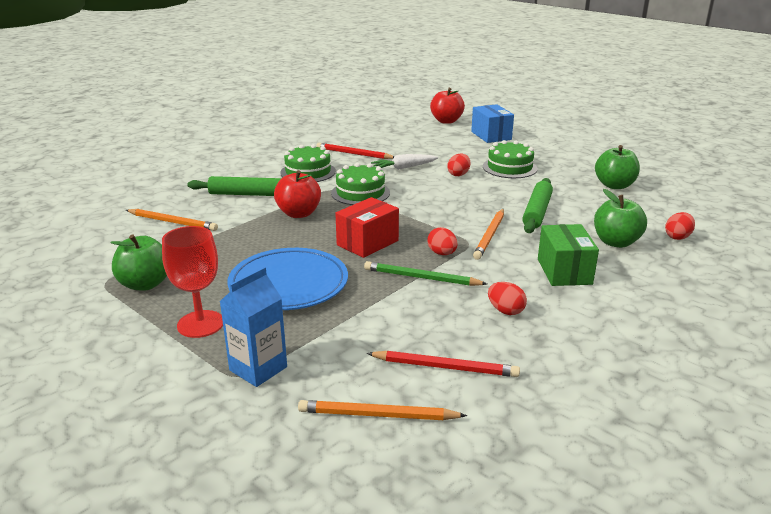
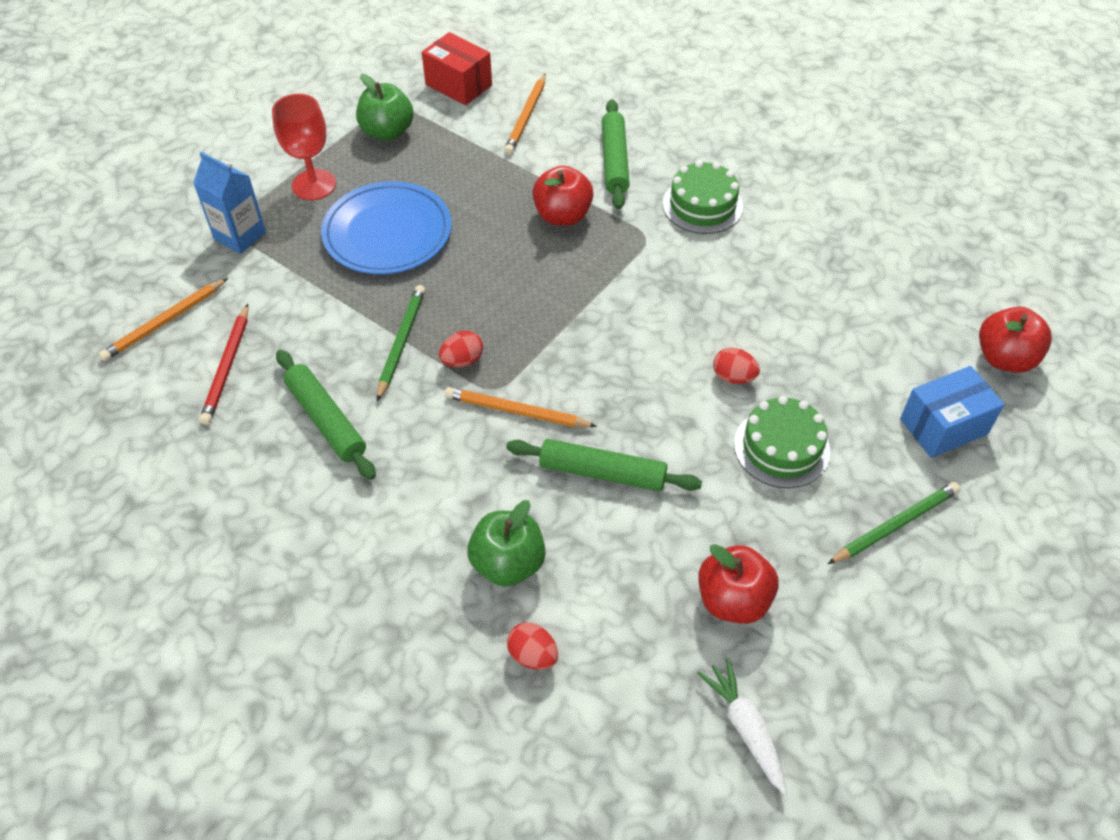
camera: 85 degrees right, 25 degrees up
(354, 154) = (789, 246): red pencil -> none
(360, 193) = (638, 267): green cake -> none
(367, 243) = (487, 288): red box -> red box (458, 85)
(378, 415) = (165, 322): orange pencil -> orange pencil turned 135 degrees counterclockwise
(404, 168) = (745, 308): white carrot -> white carrot (745, 728)
(505, 311) = (326, 420): red egg -> green rolling pin
(555, 150) = (895, 525): none -> green pencil
(564, 271) = (419, 488): green box -> none
(614, 185) = (733, 600): green apple -> red apple

